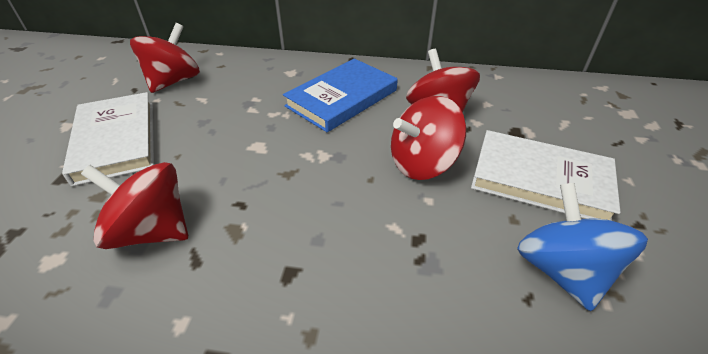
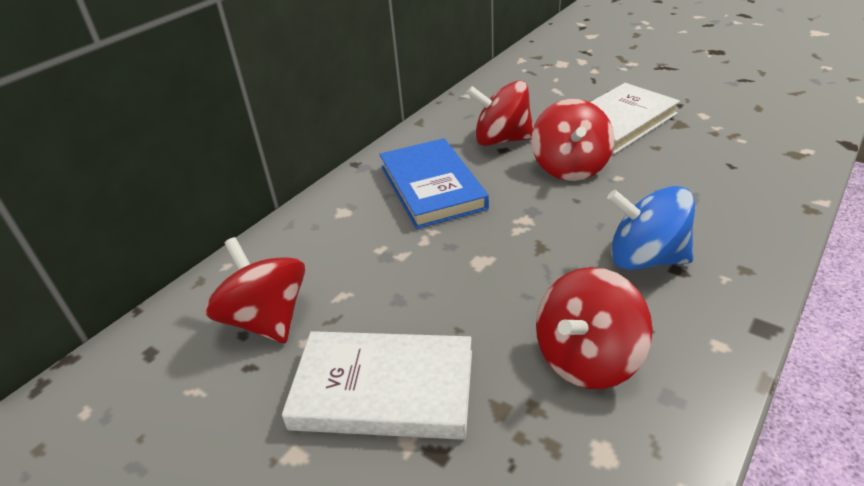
camera: 60 degrees left, 5 degrees down
(561, 270) = (711, 145): blue spinning top -> blue spinning top (645, 258)

